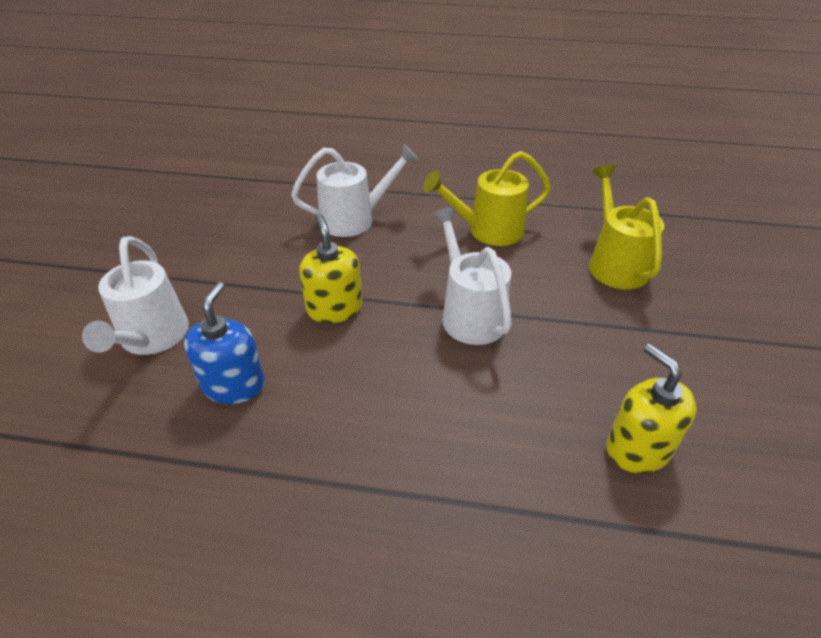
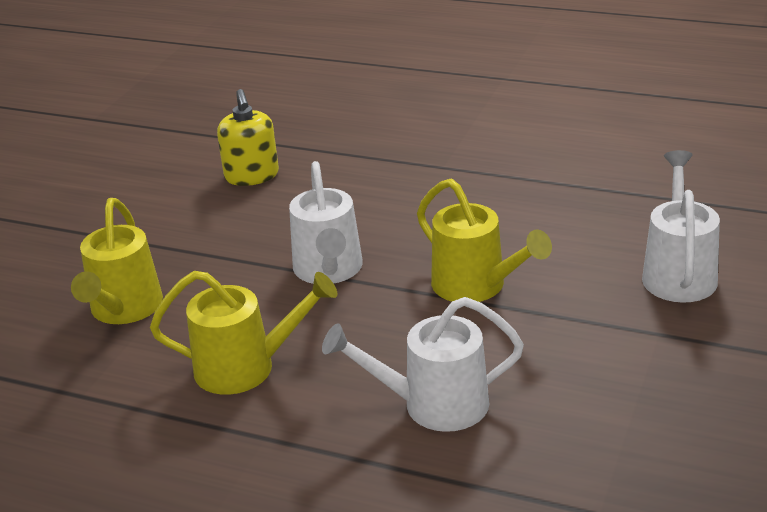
camera: 165 degrees left, 10 degrees down
(234, 385) = (578, 231): blue soap dispenser -> none
(334, 308) = (477, 286): yellow soap dispenser -> yellow watering can

